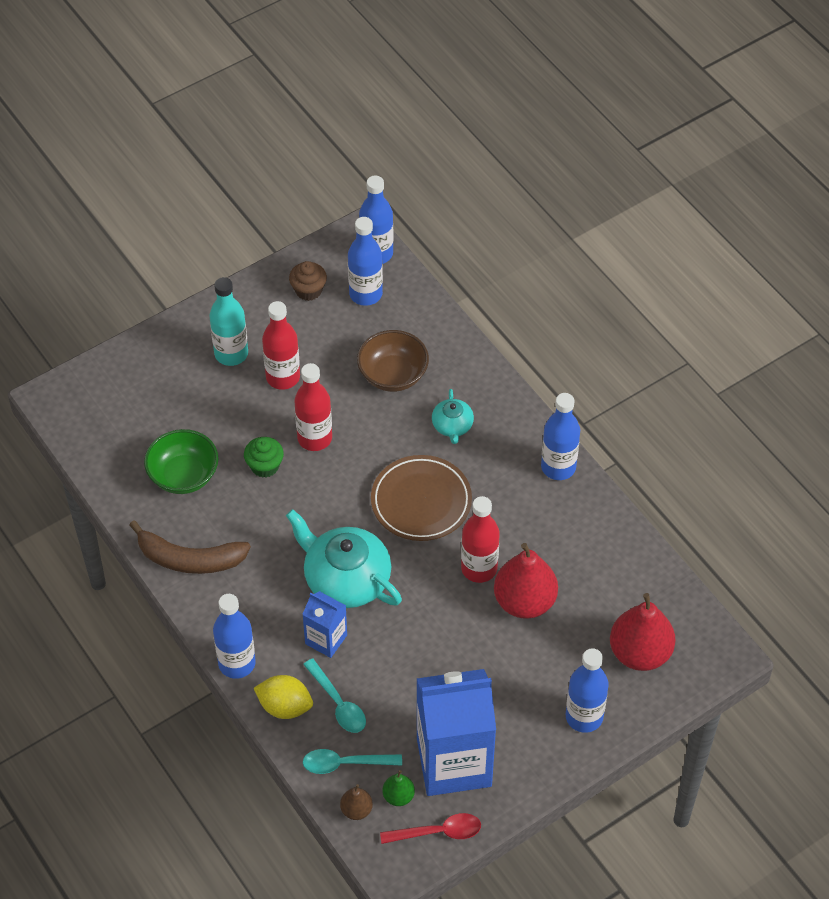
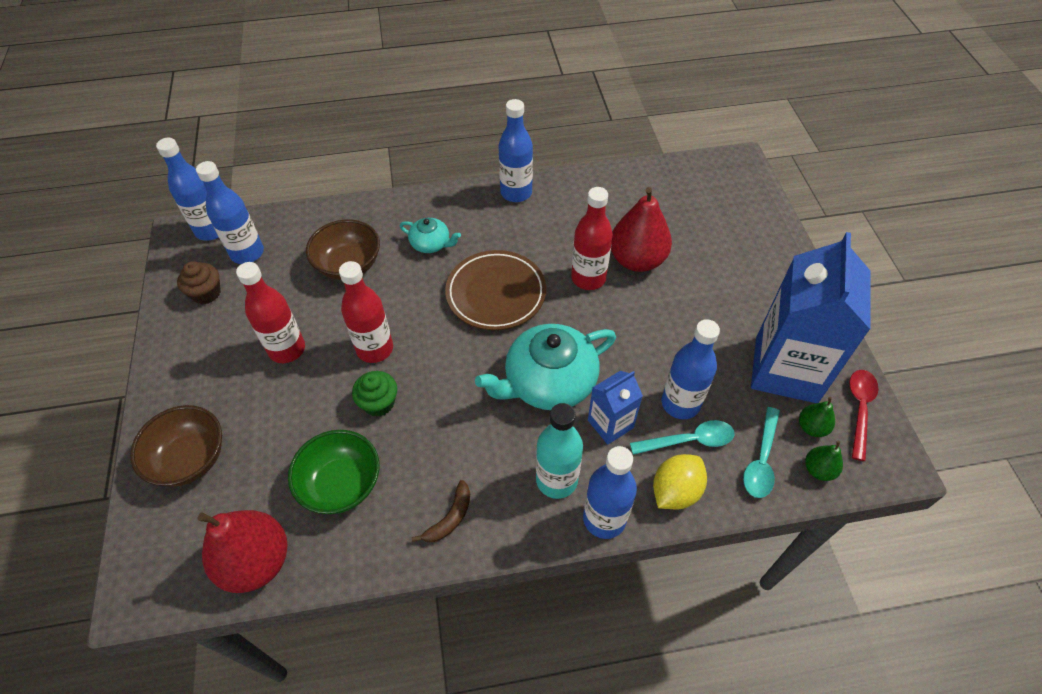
camera: 65 degrees left, 0 degrees up
(158, 369) = (190, 459): none -> brown bowl
(190, 559) = (450, 518): brown banana -> brown banana, size x0.53
(231, 354) = (225, 383): turquoise bottle -> turquoise bottle (556, 480)
(356, 810) = (818, 470): brown pear -> green pear
(584, 717) = (767, 262): blue bottle -> blue bottle (680, 403)
(640, 653) = (718, 207): red pear -> red pear (256, 561)

